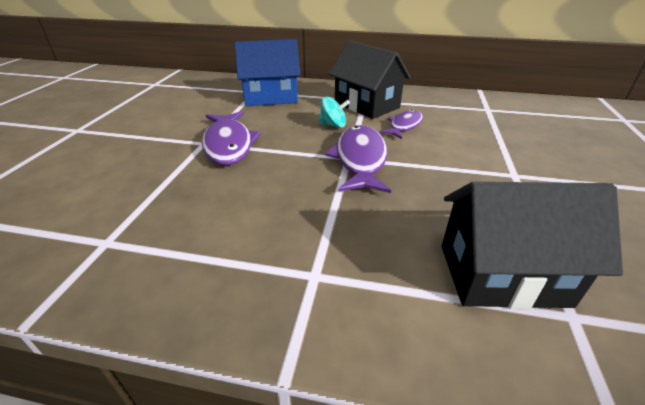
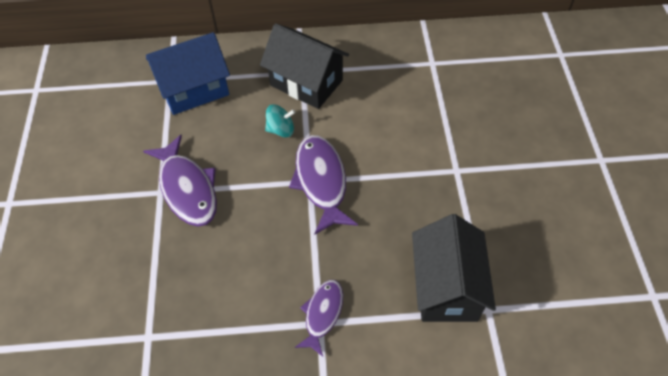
camera: 15 degrees left, 20 degrees up
(404, 126) = (352, 115): purple fish -> purple fish (322, 314)
(502, 275) = (446, 287): black house -> black house turned 75 degrees counterclockwise

